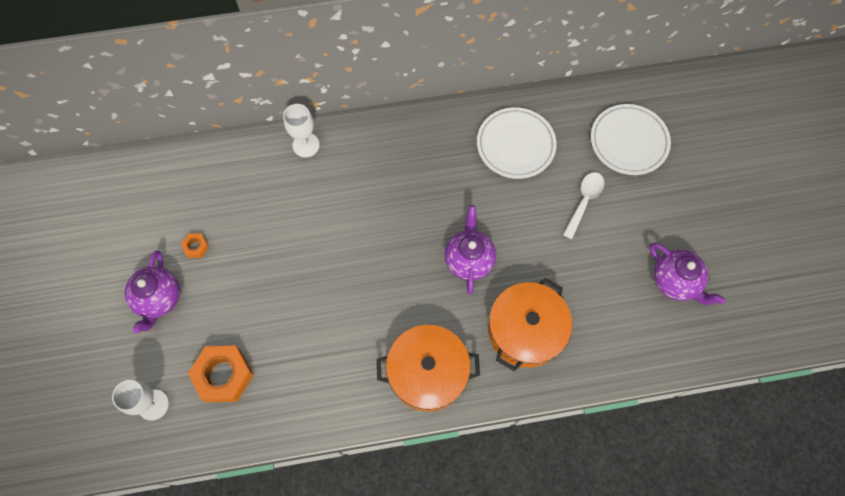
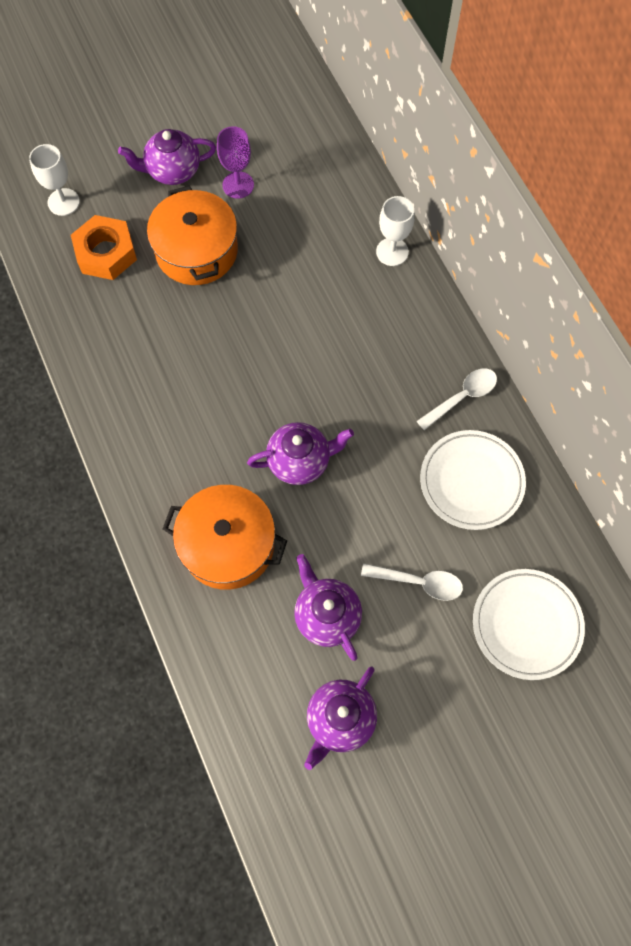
camera: 75 degrees right, 0 degrees up
(196, 247) = (238, 185): orange nut -> purple goblet
(427, 372) = (153, 449): orange pot -> orange pot (196, 251)
(447, 132) = (462, 397): none -> white spoon
(596, 271) = (326, 615): none -> purple teapot

